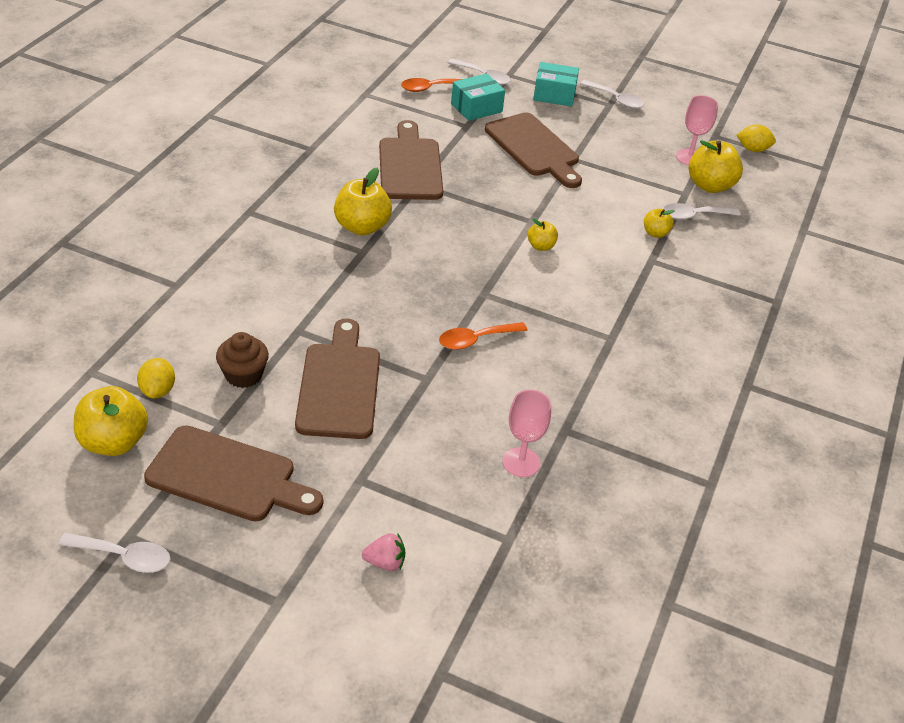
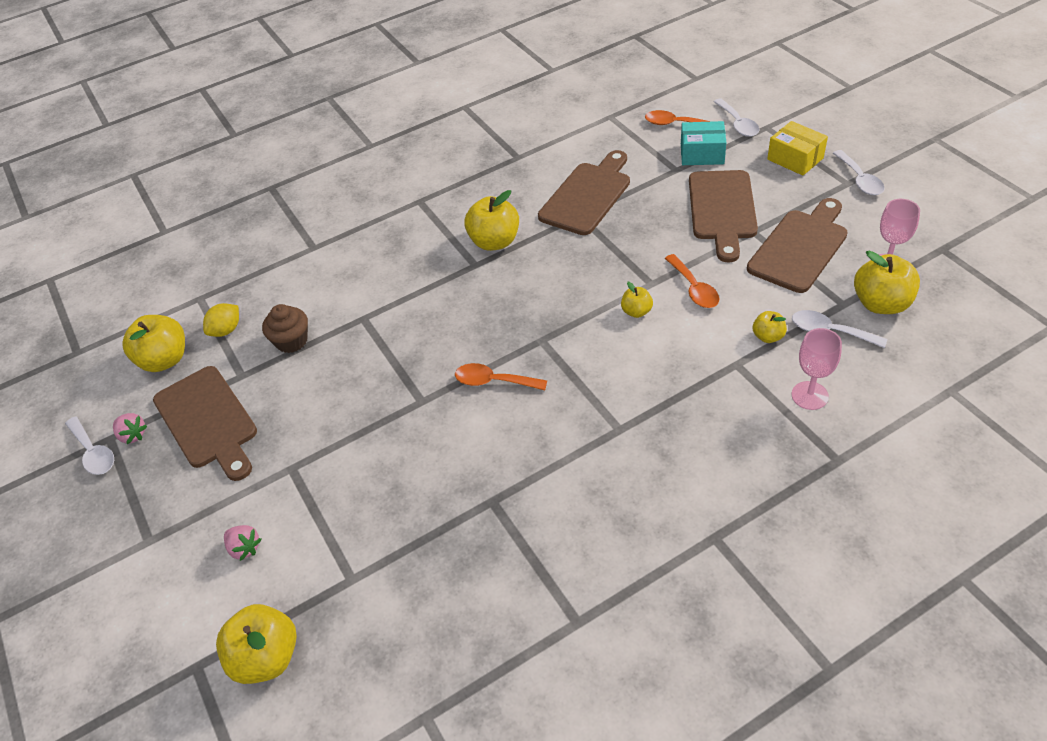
camera: 45 degrees right, 5 degrees up
(154, 523) = (133, 435): none -> pink strawberry
(339, 385) = (350, 378): brown cutting board -> brown cutting board (800, 247)
(497, 633) = (266, 658): none -> yellow apple
(521, 462) = (426, 513): pink goblet -> pink goblet (809, 395)
(554, 95) = (795, 159): turquoise box -> yellow box
(569, 215) = (694, 288): none -> orange spoon
(753, 149) = (975, 277): yellow lemon -> none

